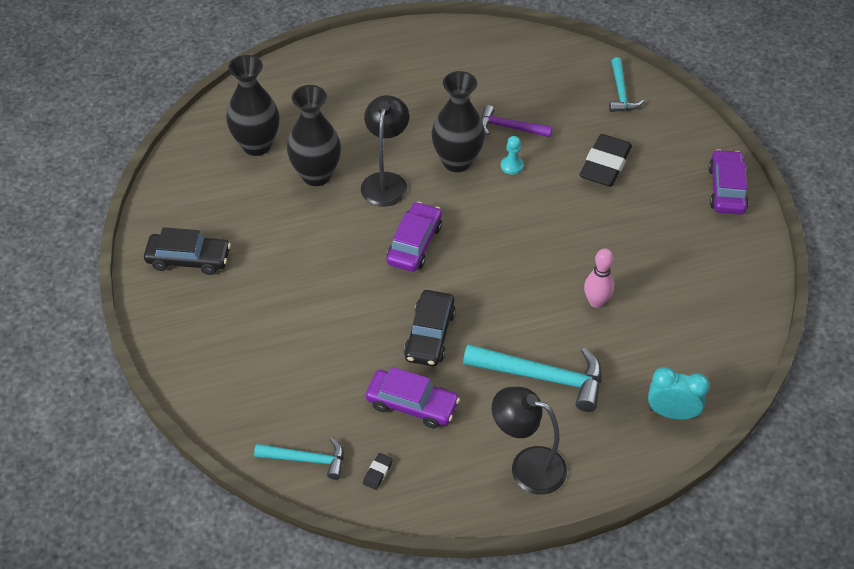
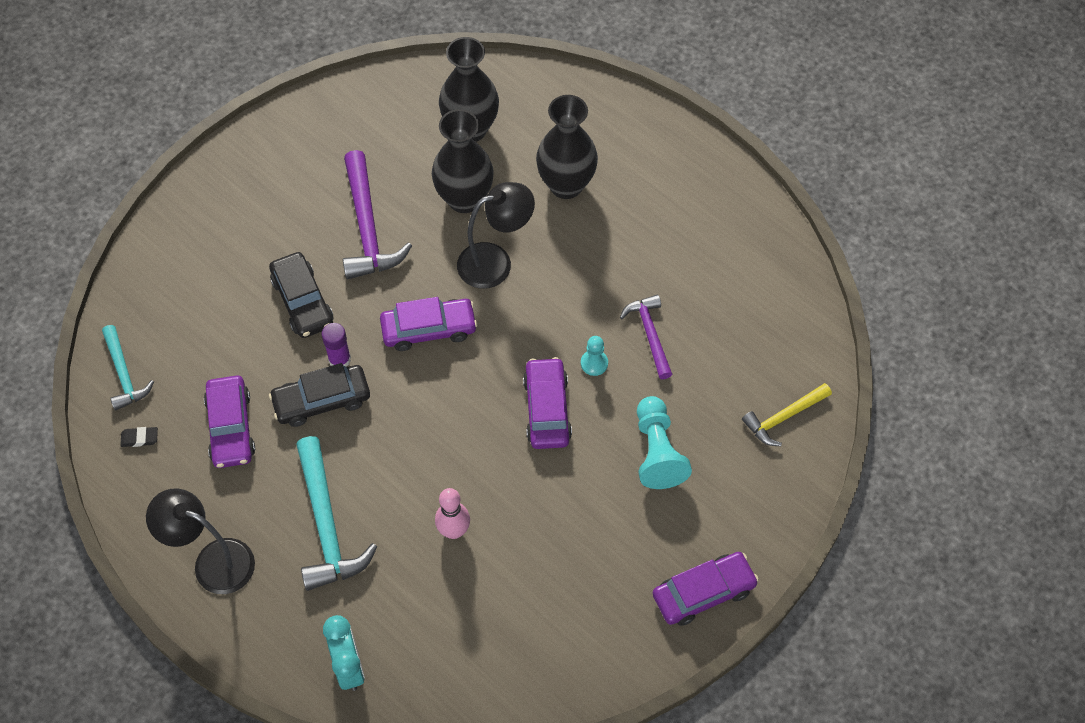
camera: 60 degrees right, 10 degrees up
(188, 259) = (294, 157): black car -> black car (302, 301)
(294, 242) = (367, 227): none -> purple hammer
(401, 308) = (339, 359): none -> purple glue stick
(457, 161) = (566, 310): black vase -> black vase (566, 185)
(527, 466) = (213, 561): black lamp -> black lamp turned 60 degrees counterclockwise
(531, 207) = (547, 409): none -> purple car
(605, 165) = (657, 452): black eraser -> turquoise pawn
(621, 92) = (784, 417): turquoise hammer -> yellow hammer

